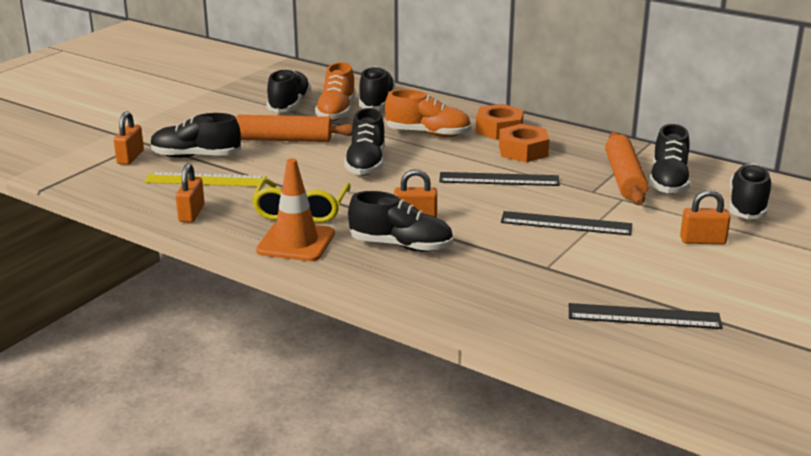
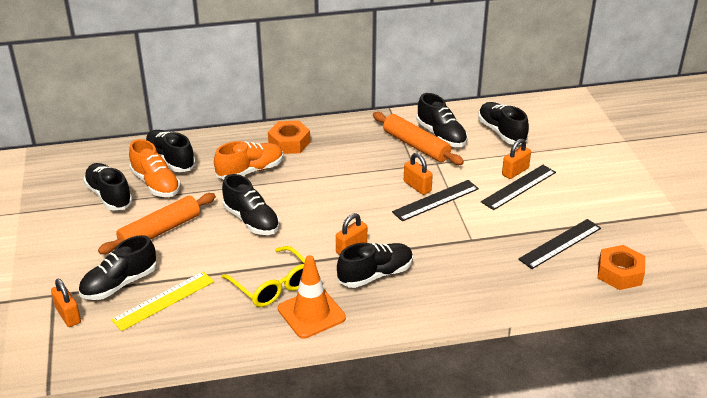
camera: 45 degrees left, 10 degrees up
(191, 213) = (204, 335): orange padlock -> orange padlock (417, 186)
(499, 179) = (351, 186): black ruler -> black ruler (519, 187)
(523, 151) = (330, 154): orange nut -> orange nut (619, 273)

